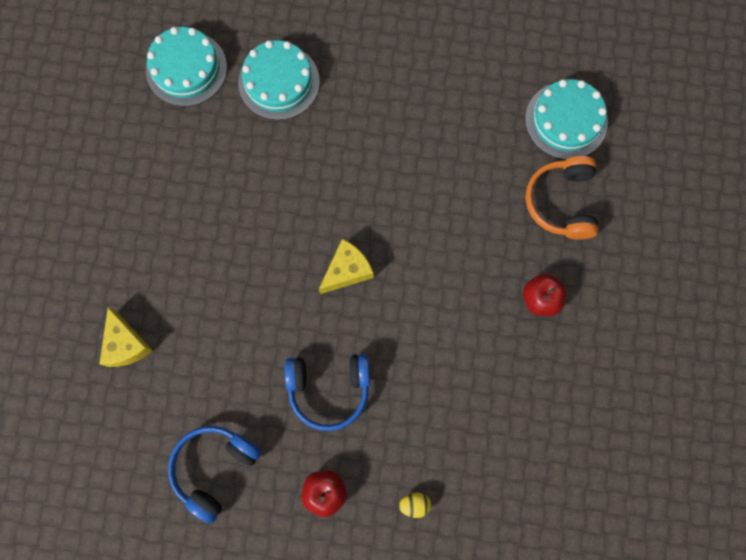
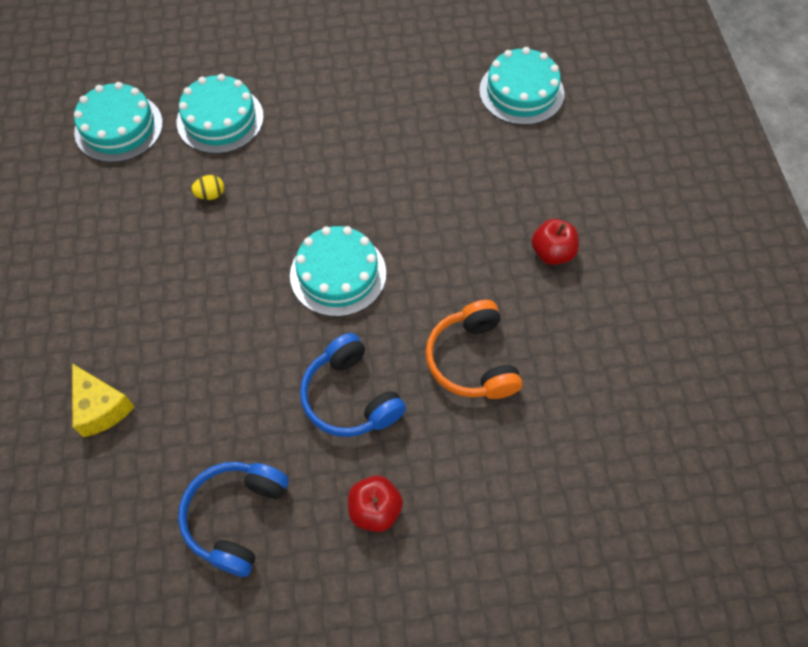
camera: 15 degrees left, 15 degrees down
(329, 389) = (350, 397): blue headphones -> blue headphones turned 75 degrees clockwise
(347, 271) = (338, 274): yellow cheese -> turquoise cake
(414, 504) = (483, 495): yellow egg -> yellow egg (210, 195)
(561, 202) = (542, 161): orange headphones -> orange headphones (472, 360)

